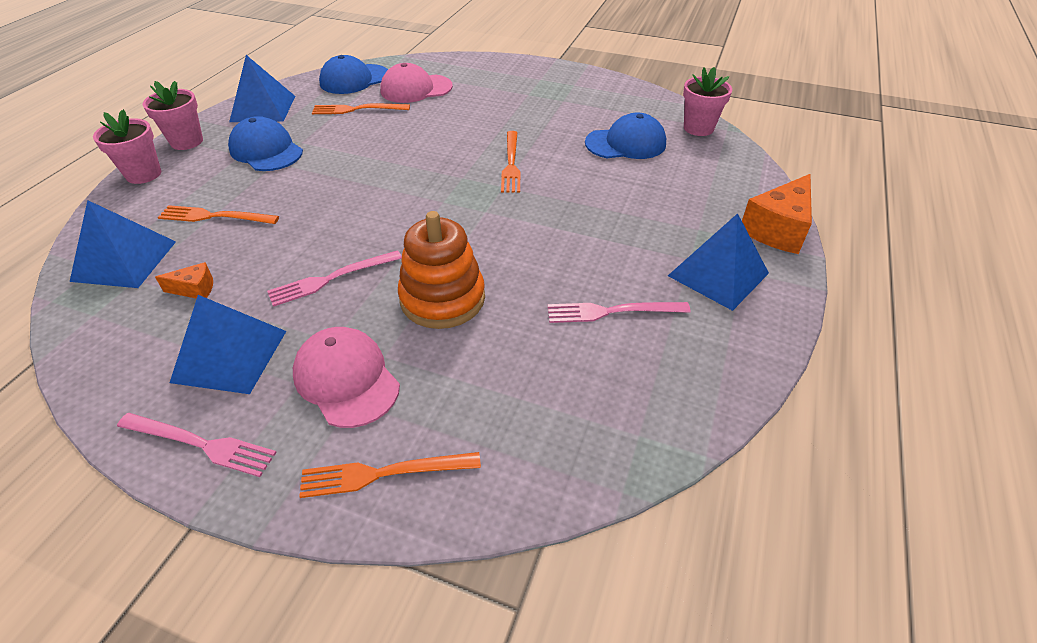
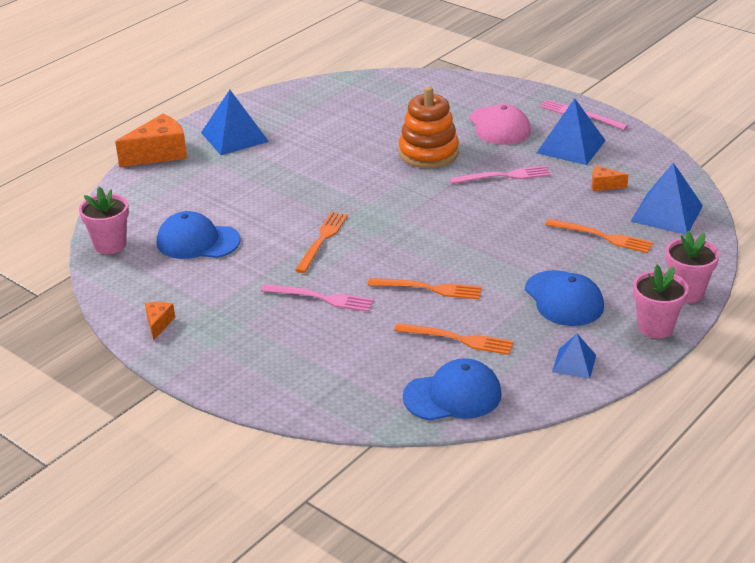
camera: 160 degrees left, 10 degrees down
(263, 108) = (574, 363): blue pyramid -> blue pyramid, size x0.56
(384, 473) = (484, 93): orange fork -> orange fork (429, 289)
(416, 89) = (376, 361): pink cap -> none
(592, 85) = (159, 324): none -> orange cheese
(612, 311) = (322, 130): pink fork -> pink fork (321, 298)

